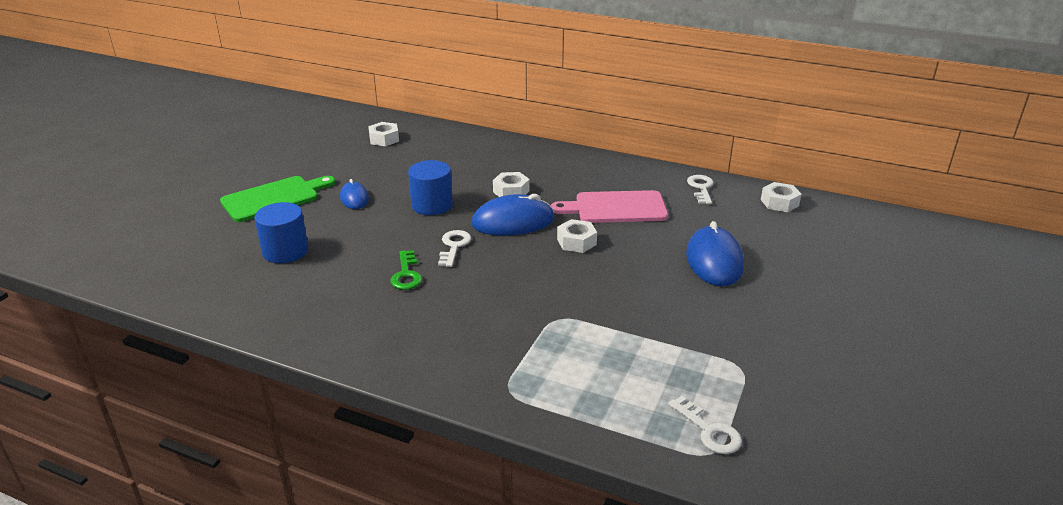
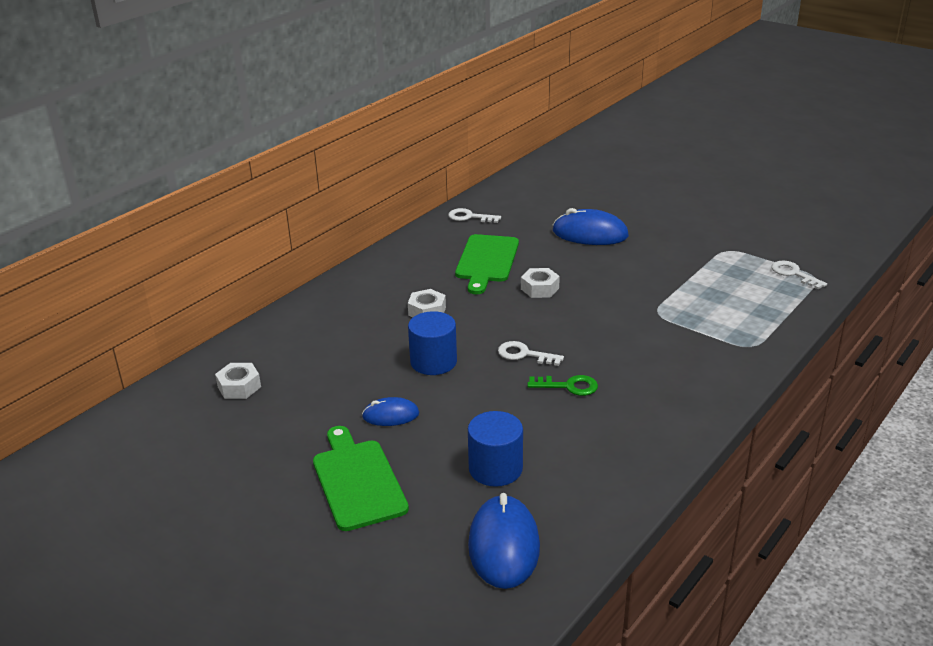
camera: 75 degrees left, 0 degrees up
(513, 222) = (490, 317): blue mouse -> blue mouse (504, 545)
(616, 208) = (487, 261): pink cutting board -> green cutting board
(709, 431) = (793, 274): white key -> white key turned 105 degrees counterclockwise
(779, 203) = (510, 191): white nut -> none

